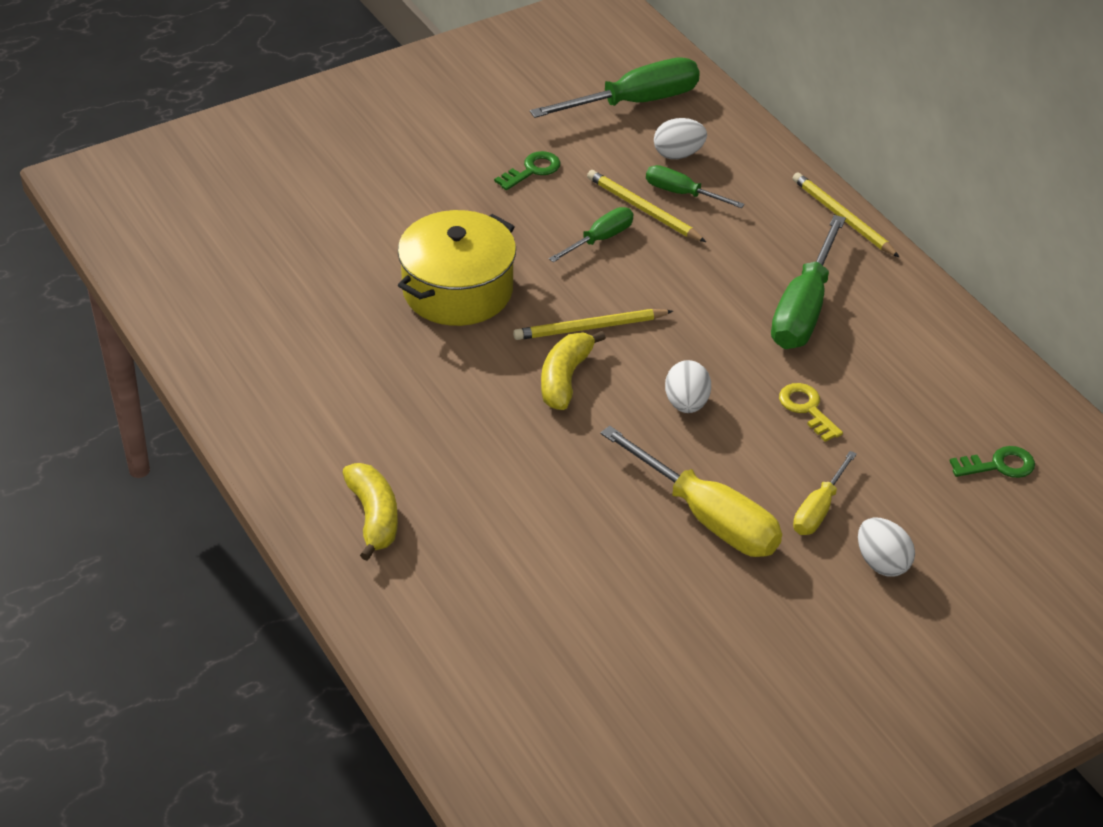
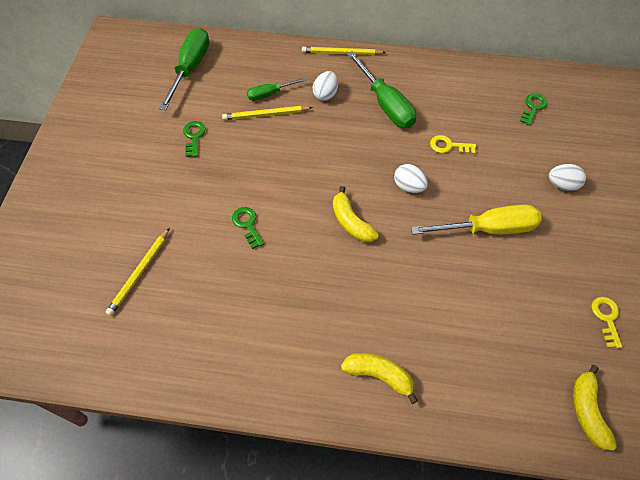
camera: 50 degrees left, 15 degrees up
(457, 290) = (247, 225): yellow pot -> green key
(522, 744) = (587, 411): none -> yellow banana
(590, 328) = (325, 189): yellow pencil -> yellow pencil (139, 273)
(600, 239) = (269, 144): green screwdriver -> none
(678, 154) = (242, 77): white egg -> white egg (325, 94)
(693, 708) = (606, 318): none -> yellow key
(818, 509) = (514, 184): yellow screwdriver -> none

